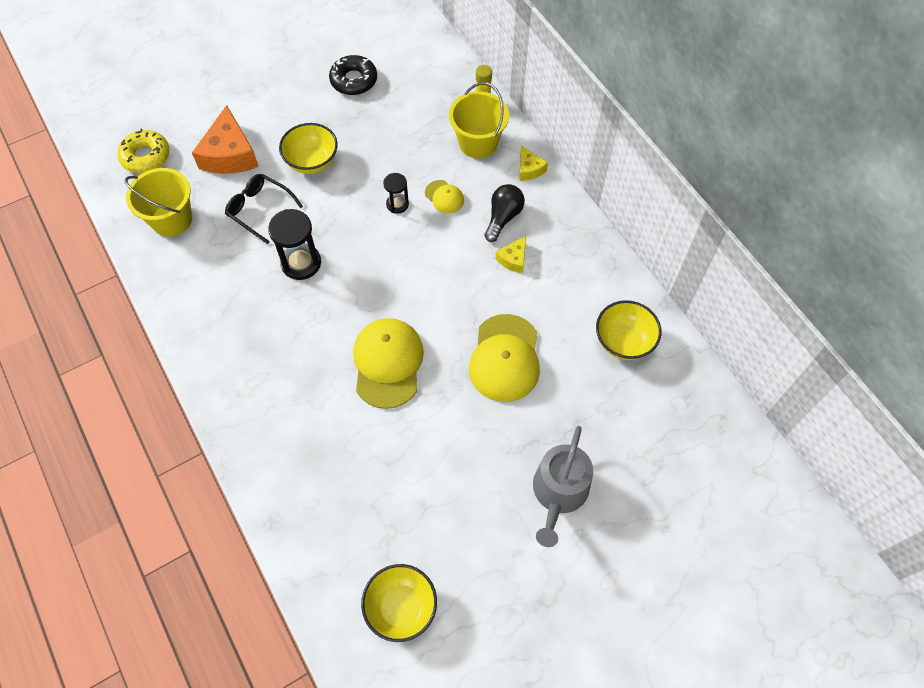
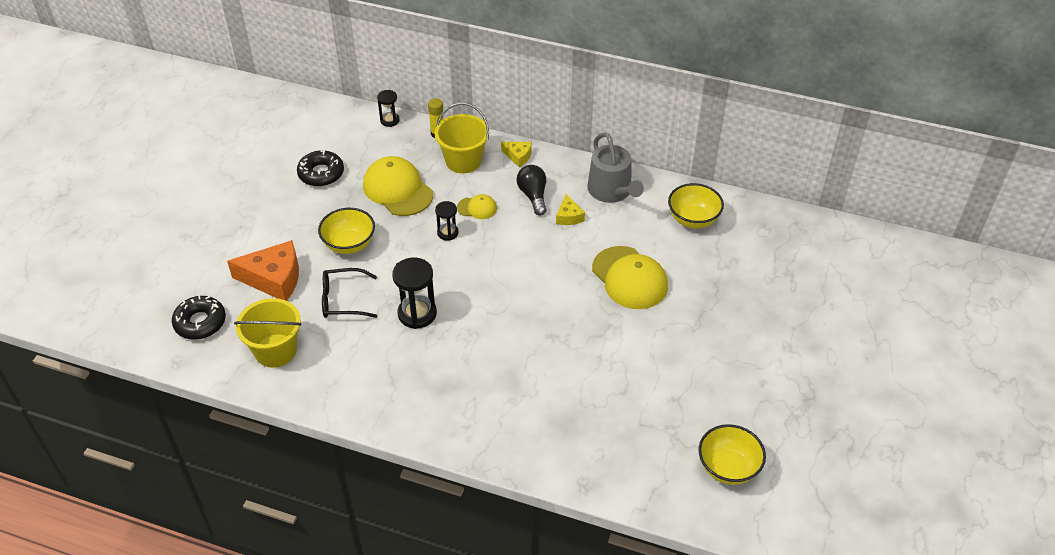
camera: 40 degrees left, 15 degrees down
(146, 156) = (200, 322): yellow donut -> black donut
(230, 154) = (274, 278): orange cheese -> orange cheese turned 45 degrees counterclockwise
(388, 363) = (554, 333): yellow cap -> yellow cap (397, 189)
(456, 63) = (389, 120): none -> black hourglass
(558, 493) = (750, 331): grey watering can -> grey watering can (612, 191)

